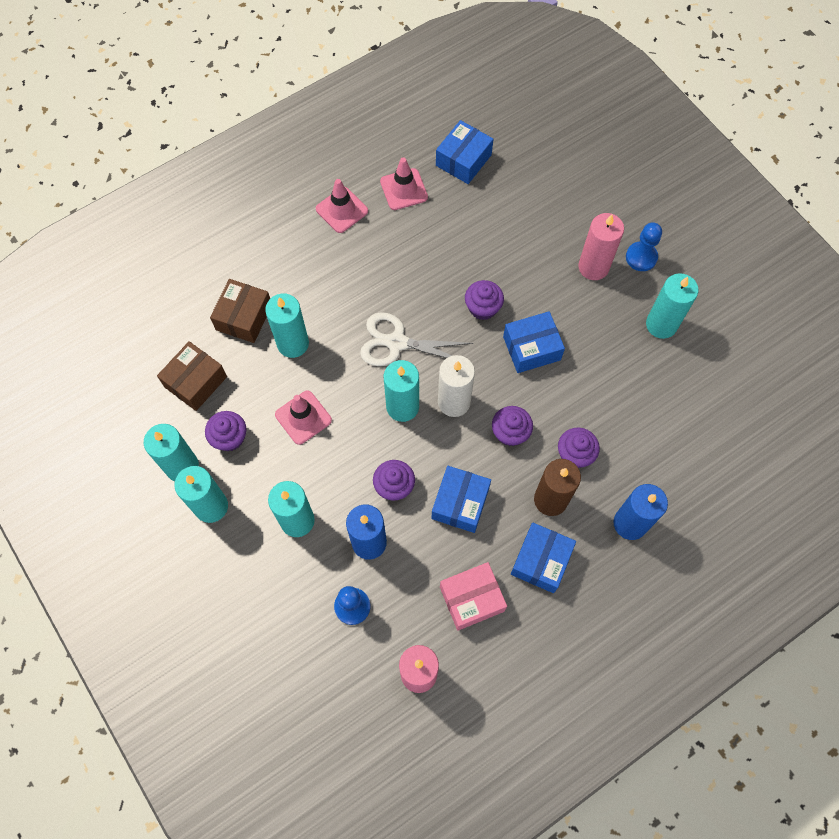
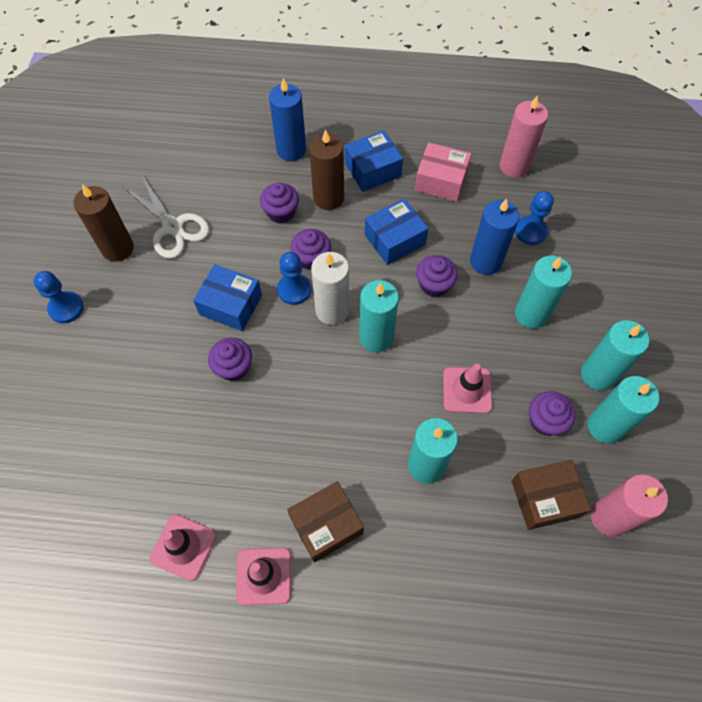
camera: 140 degrees left, 5 degrees down
(244, 317) = (454, 531): brown box -> brown box (326, 525)
(397, 343) = (333, 393): white scissors -> white scissors (173, 227)
(463, 160) = (96, 531): blue box -> none
(498, 396) = (294, 290): none -> blue pawn
(593, 267) = (110, 330): pink candle -> pink candle (609, 517)
(661, 324) = (117, 248): turquoise candle -> brown candle

